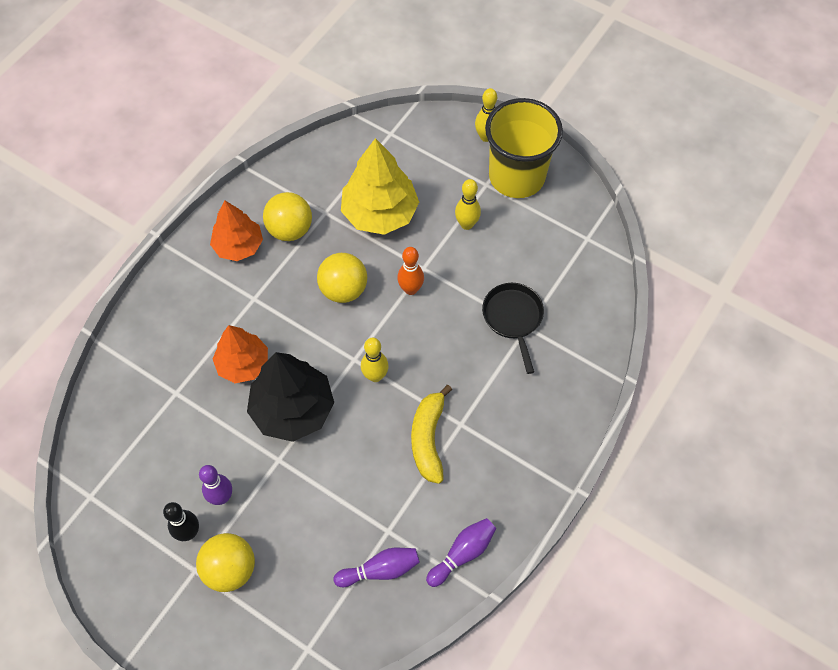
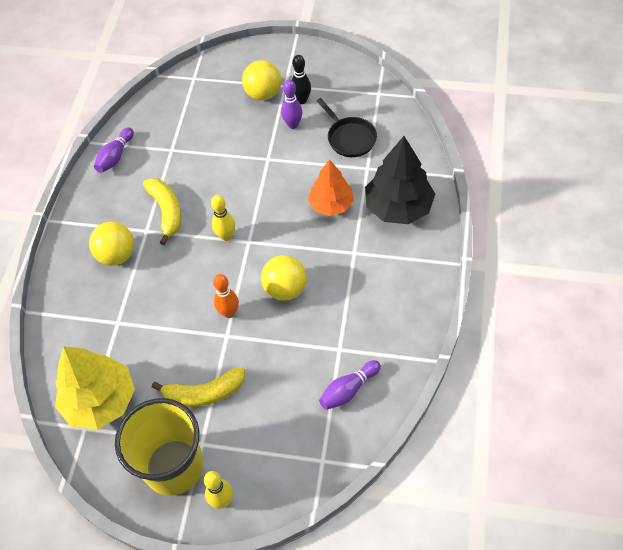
camera: 160 degrees right, 5 degrees down
(238, 246) = (395, 288): orange tree -> none
(290, 229) = (360, 320): yellow ball -> yellow ball (117, 255)
(293, 409) = (275, 191): black tree -> black tree (398, 207)
(379, 213) = (289, 369): yellow tree -> yellow tree (100, 400)
(380, 570) = (167, 128): purple bowling pin -> purple bowling pin (348, 390)
(466, 224) = (204, 393): yellow bowling pin -> yellow banana
(513, 318) = (131, 324): black pan -> black pan (349, 138)

